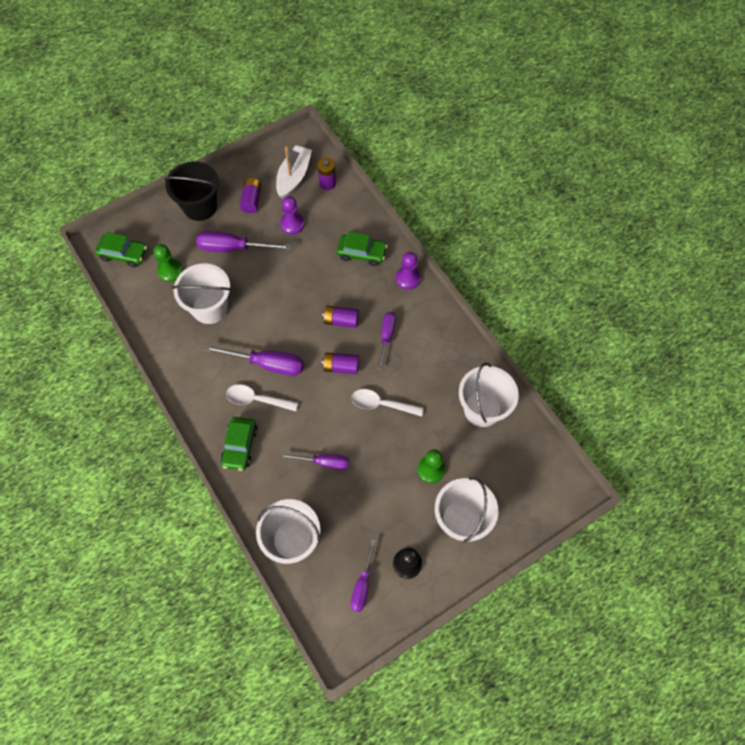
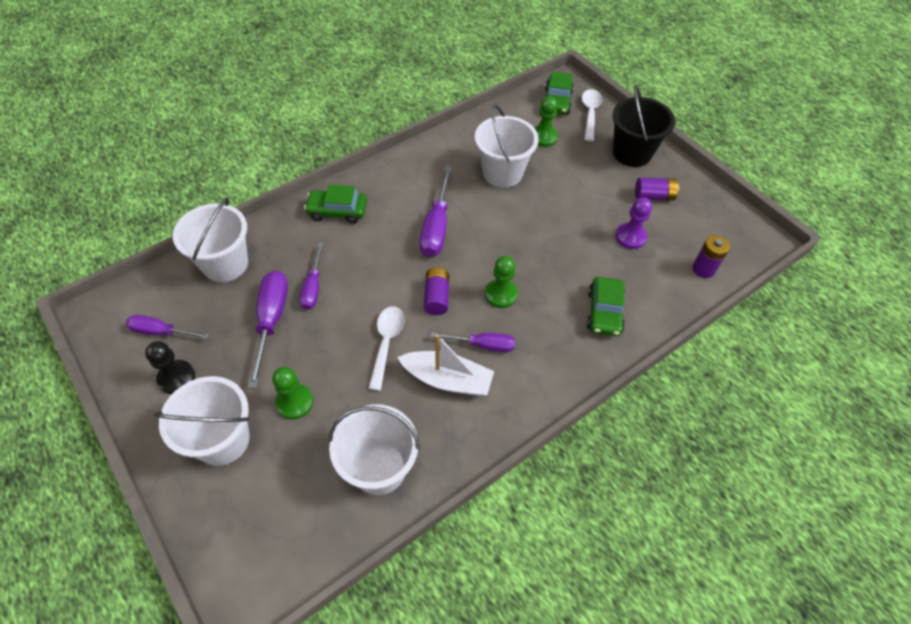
camera: 85 degrees right, 10 degrees down
(233, 248) = (583, 185): purple screwdriver -> purple screwdriver (271, 321)
(256, 399) = (392, 221): white spoon -> white spoon (590, 113)
(294, 177) = (701, 234): white boat -> white boat (447, 379)
(341, 320) = (501, 294): purple battery -> green pawn
(408, 278) = (575, 368): purple pawn -> none

